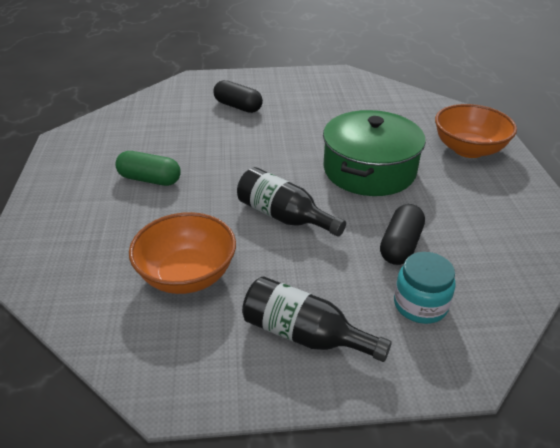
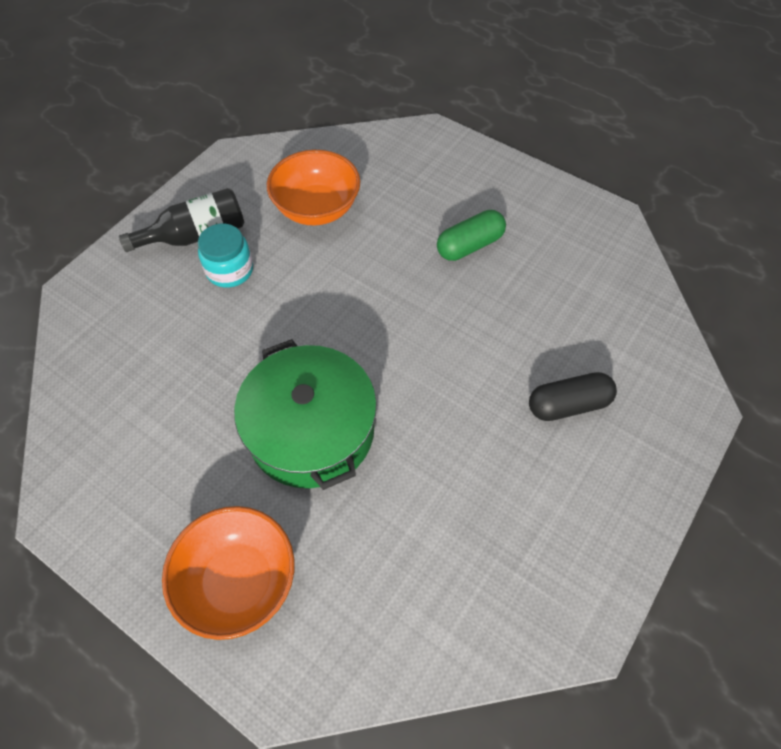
camera: 130 degrees right, 20 degrees up
(284, 216) = (318, 305): black bottle -> none
(400, 245) = (196, 357): black capsule -> none
(420, 305) = (137, 315): turquoise jar -> turquoise jar (230, 270)

